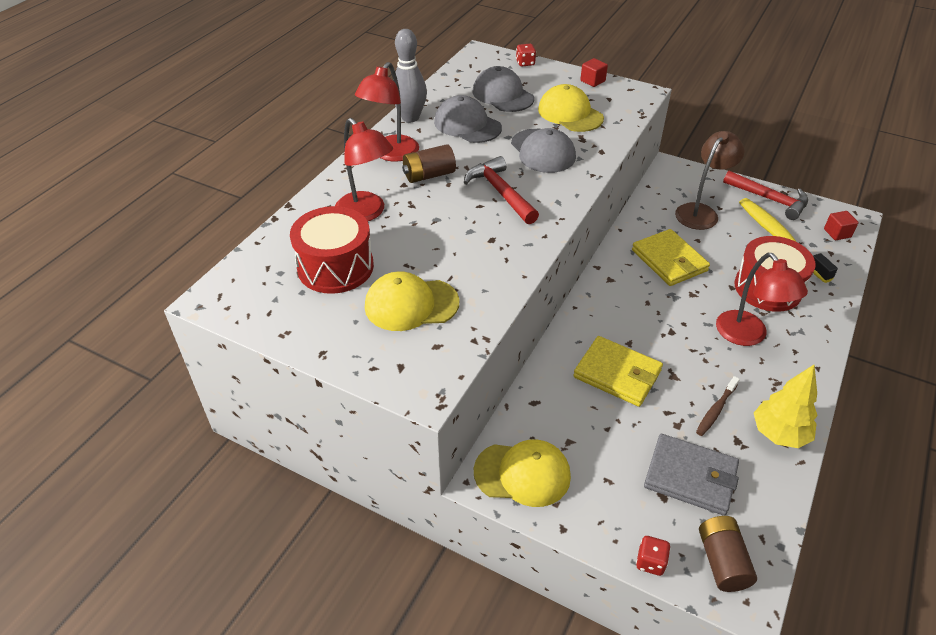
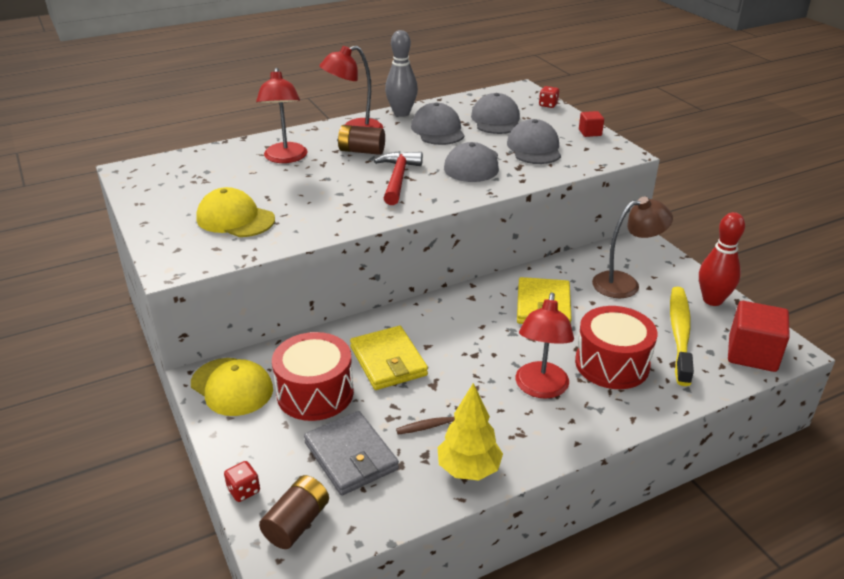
camera: 35 degrees right, 10 degrees down
(335, 267) = (221, 180): red drum -> red drum (315, 393)
(570, 114) = (534, 148): yellow cap -> grey cap
(769, 199) = (712, 300): red hammer -> red bowling pin
(837, 233) = (752, 354): red cube -> red cube, size x1.97

